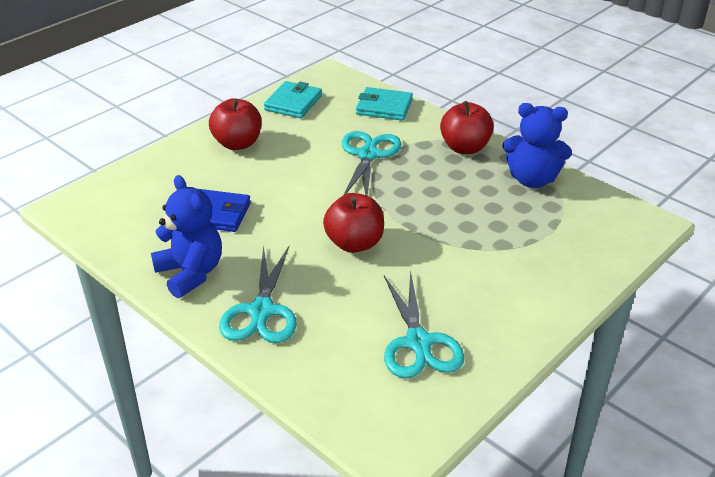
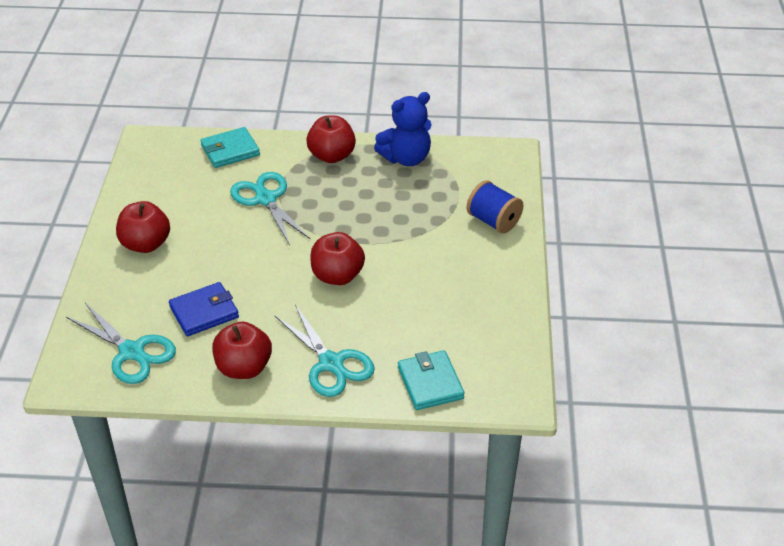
camera: 40 degrees left, 5 degrees up
(191, 273) = (244, 368): blue teddy bear -> red apple
(293, 103) = (148, 183): turquoise wallet -> turquoise wallet (430, 383)
(418, 342) = (458, 320): turquoise scissors -> turquoise scissors (131, 352)
(559, 273) = (493, 221): none -> blue spool

